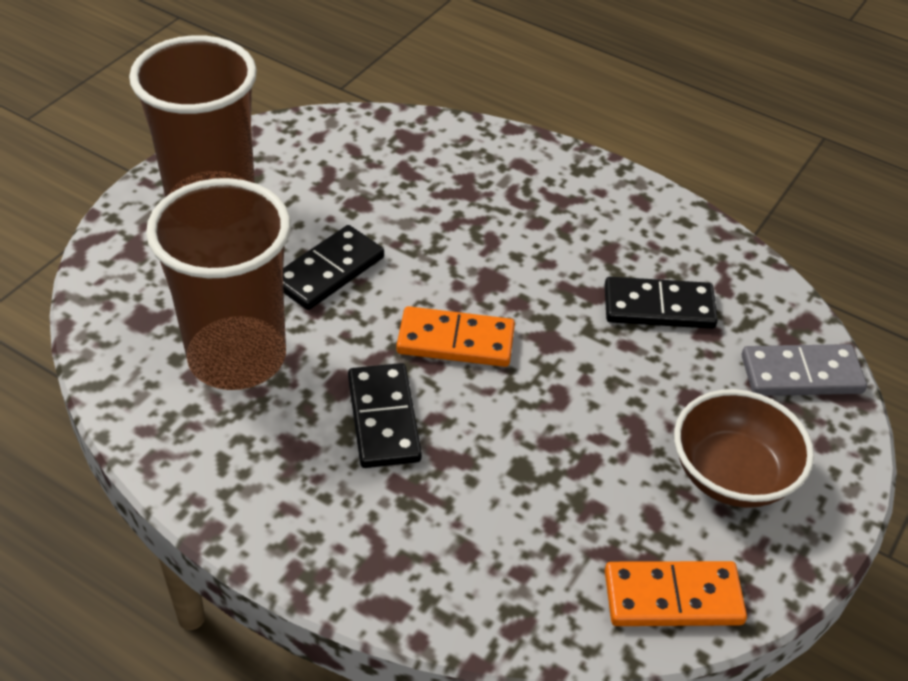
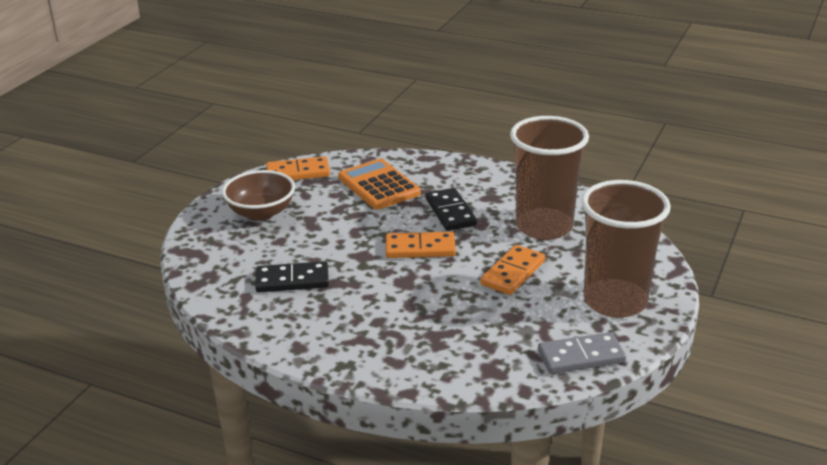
camera: 175 degrees right, 15 degrees down
(329, 271) = (512, 273): black domino -> orange domino
(504, 521) = (379, 185): none -> orange calculator
(801, 374) = (208, 257): grey domino -> grey domino (581, 356)

